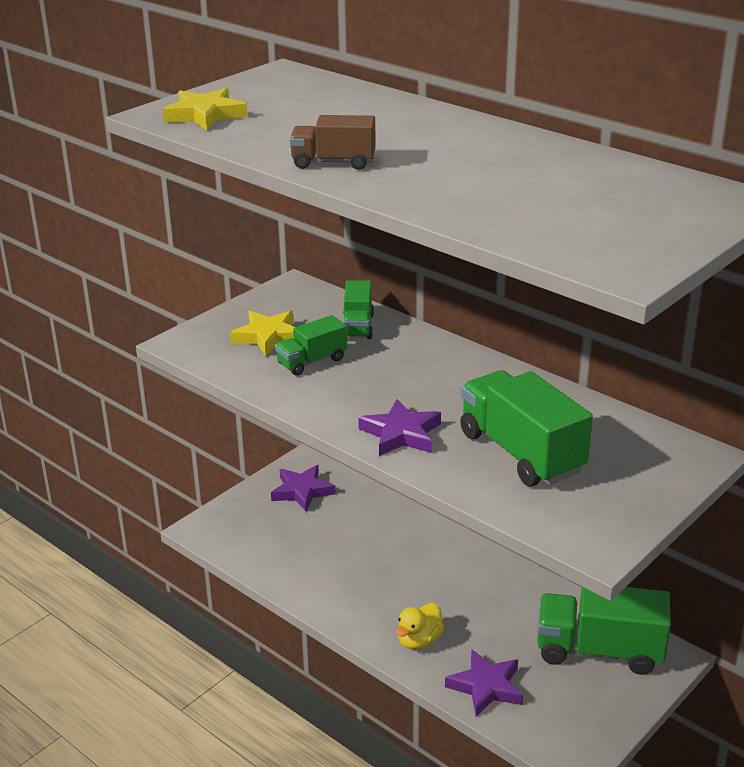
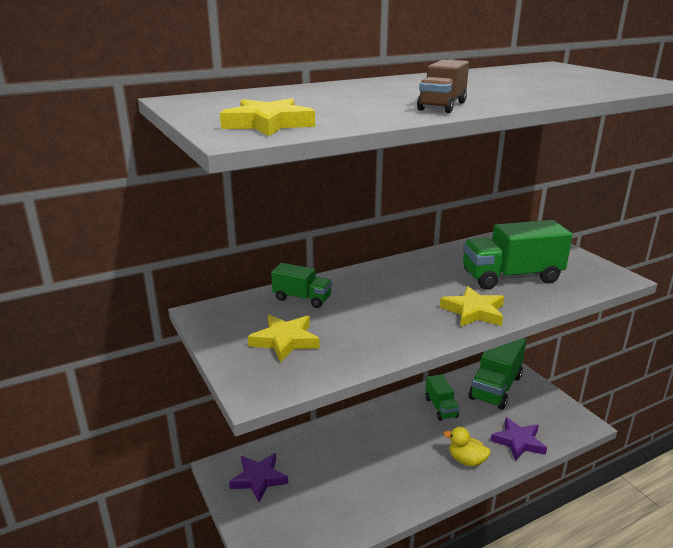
camera: 70 degrees left, 5 degrees down
(312, 361) = (344, 328): green truck -> green truck (441, 407)
(401, 434) = (473, 311): purple star -> yellow star
(419, 641) = (466, 460): yellow duck -> yellow duck turned 150 degrees clockwise

